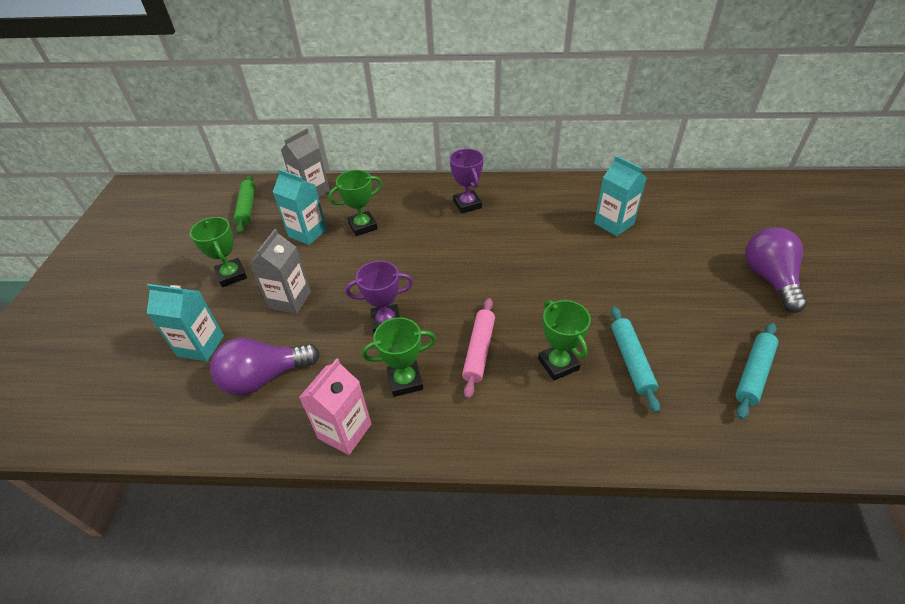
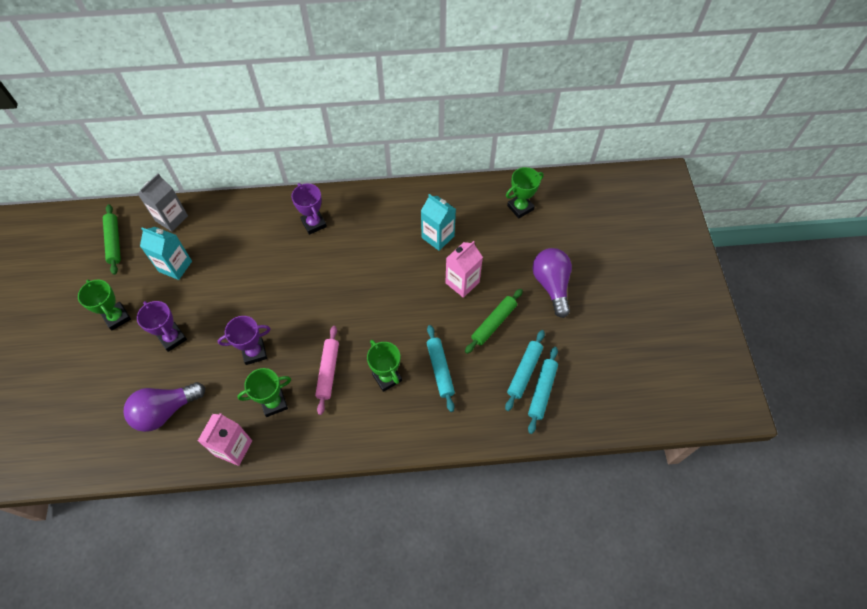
camera: 10 degrees left, 15 degrees up
(201, 346) = (107, 388): turquoise carton -> none
(290, 300) = (172, 338): grey carton -> purple trophy
(363, 226) = (223, 255): green trophy -> green trophy (520, 207)
(650, 269) = (462, 282): none -> pink carton
(698, 314) = (493, 323): none -> green rolling pin
(785, 400) = (542, 391): none -> turquoise rolling pin

